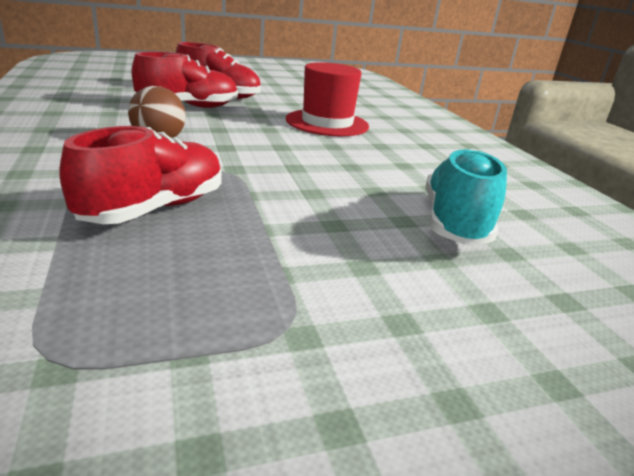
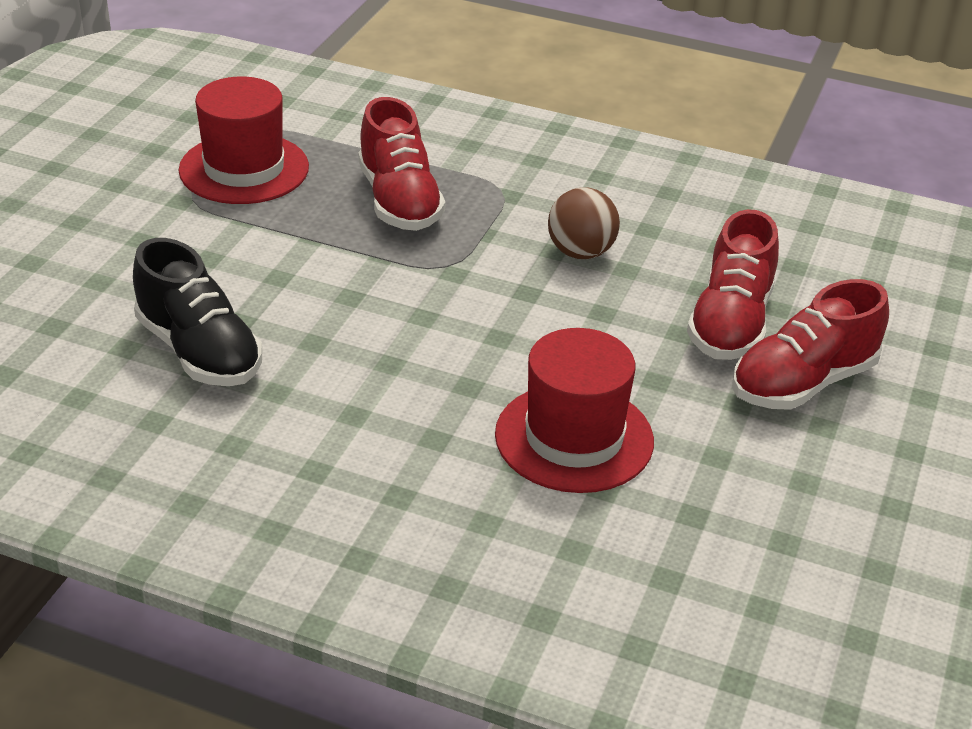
camera: 130 degrees right, 10 degrees up
(178, 321) = (244, 169): none -> red hat
(454, 222) = (199, 352): turquoise shoe -> black shoe

